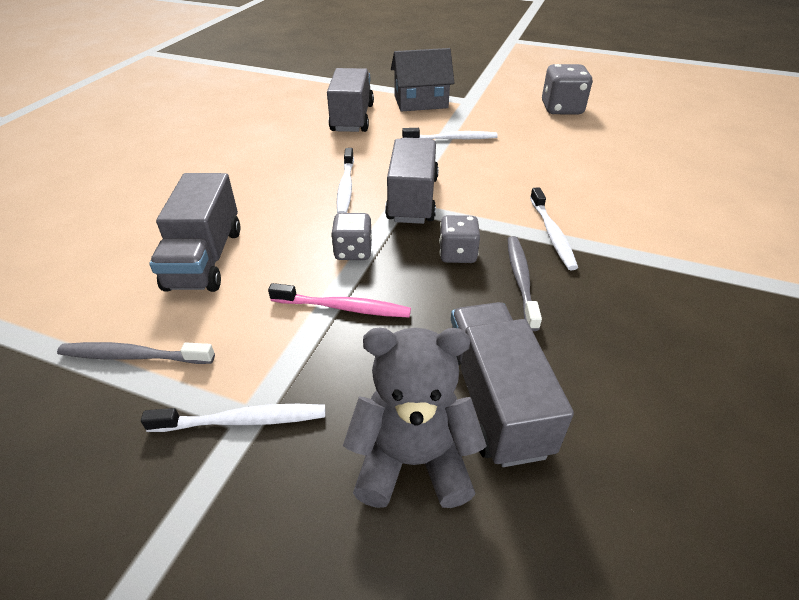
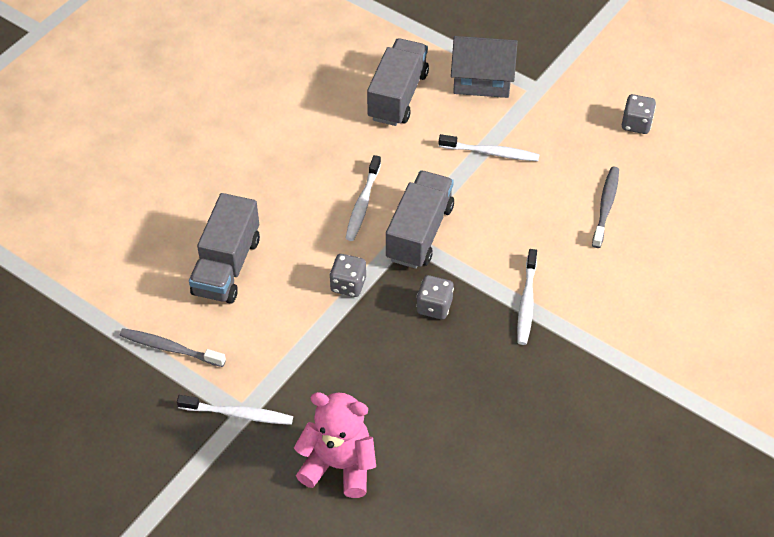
camera: 15 degrees right, 10 degrees up
(343, 307) = (325, 340): pink toothbrush -> none
(413, 460) = (339, 465): grey teddy bear -> pink teddy bear
(495, 400) = (408, 439): grey truck -> none
(521, 280) = (474, 345): grey toothbrush -> grey toothbrush (605, 206)
(561, 109) = (636, 124): grey dice -> grey dice, size x0.65

